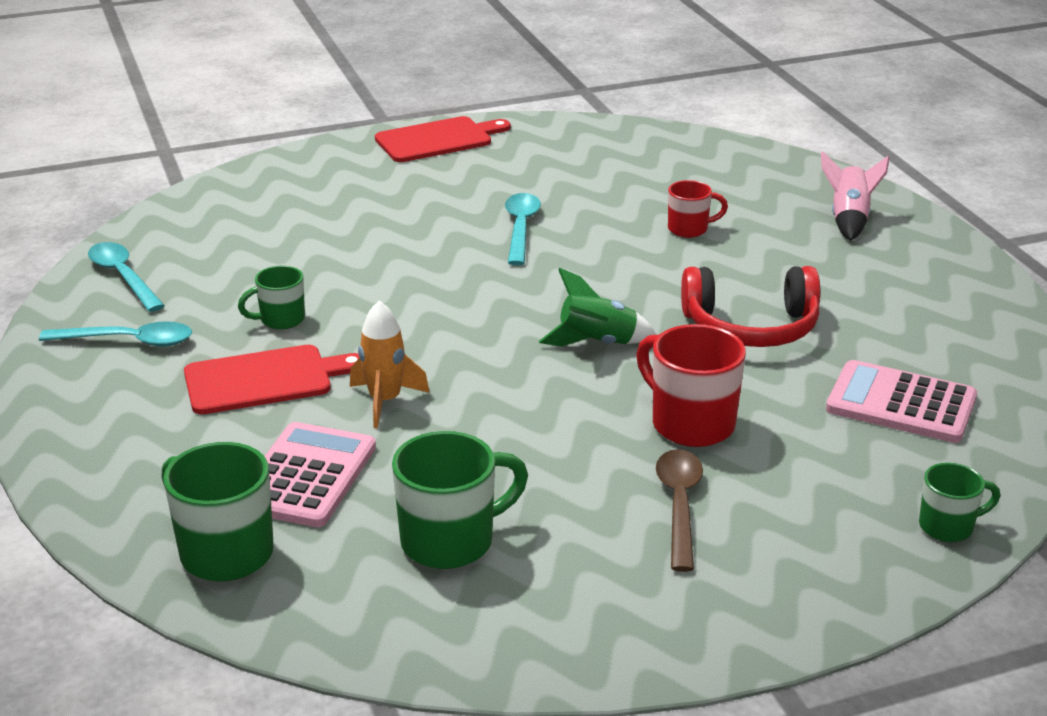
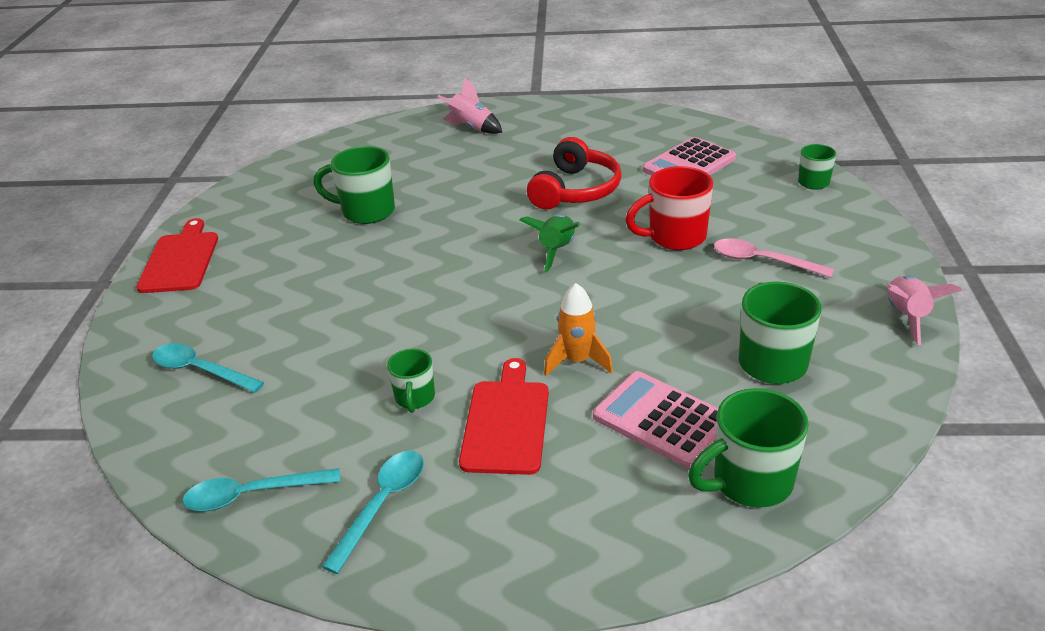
camera: 65 degrees left, 5 degrees up
(520, 228) = (370, 249): turquoise spoon -> turquoise spoon (200, 370)
(595, 206) = (366, 211): none -> green mug
(617, 653) = (906, 317): none -> pink rocket
(679, 505) = (763, 261): brown spoon -> pink spoon
(689, 229) = (434, 183): red mug -> none

